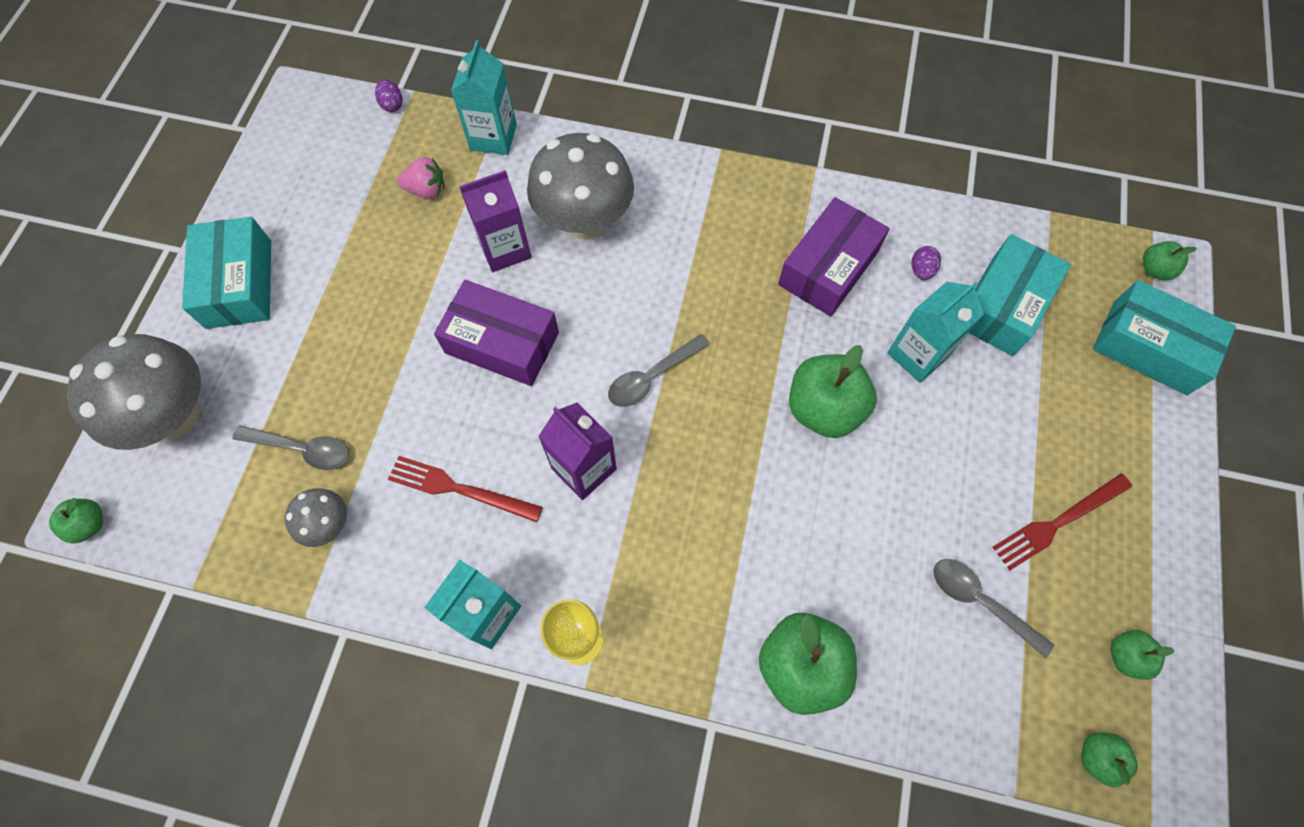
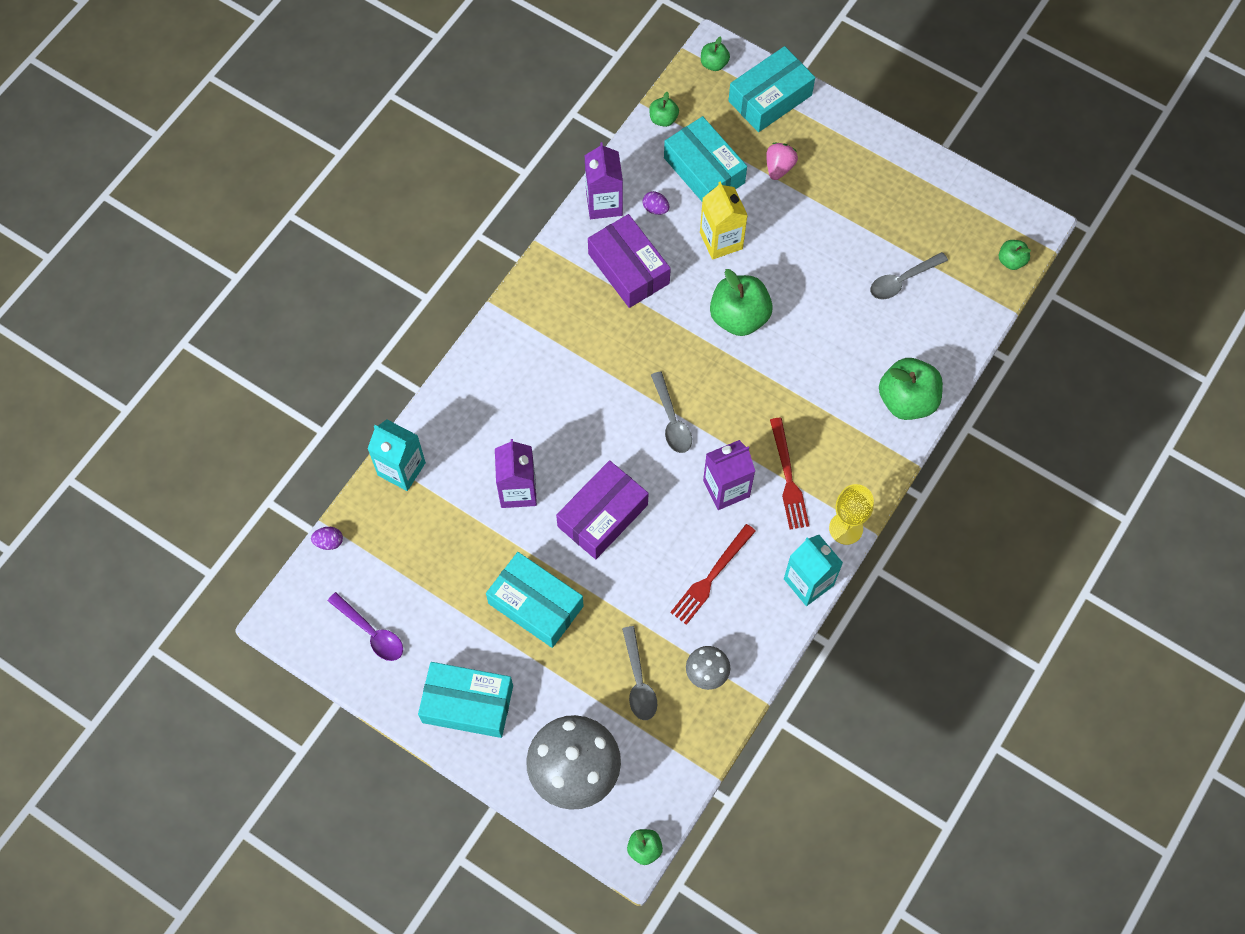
camera: 70 degrees left, 0 degrees up
(302, 172) = (371, 632): none -> purple spoon
(302, 449) = (638, 681): grey spoon -> grey spoon turned 135 degrees clockwise
(372, 311) = (535, 605): none -> turquoise box
(426, 190) = (434, 535): pink strawberry -> pink strawberry (779, 167)
(585, 222) = (517, 424): grey mushroom -> none
(899, 216) = (604, 203): none -> purple carton
(917, 355) = (721, 240): turquoise carton -> yellow carton
(1058, 522) = (868, 212): red fork -> red fork (788, 478)
(1125, 656) = (961, 217): green apple -> green apple (663, 119)

